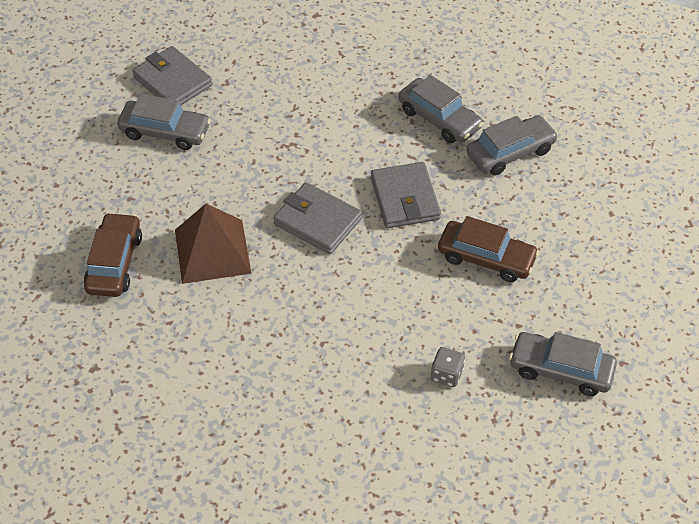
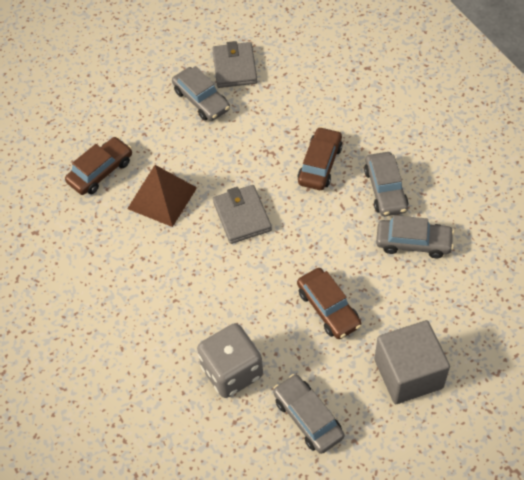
camera: 40 degrees right, 5 degrees up
(352, 129) = (320, 164): none -> brown car
(405, 198) = (311, 234): grey wallet -> none
(446, 374) = (232, 371): grey dice -> grey dice, size x2.28
(615, 272) = (408, 373): none -> grey cube

